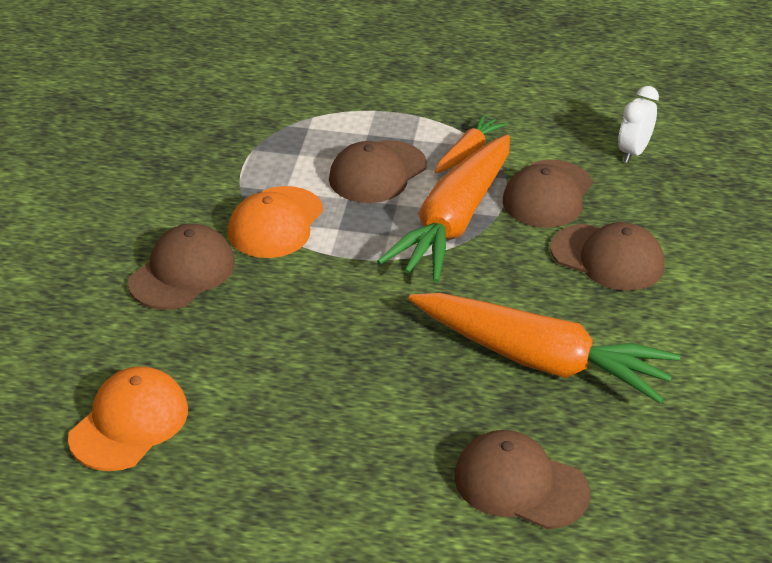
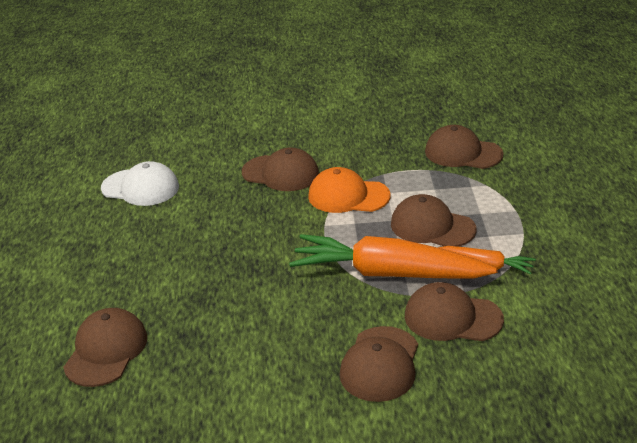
camera: 80 degrees right, 5 degrees down
(129, 423) = (140, 188): orange cap -> white cap
(232, 116) = (463, 153): none -> brown cap
(541, 360) = (238, 343): orange carrot -> none
(633, 152) = (551, 362): white clock -> none

